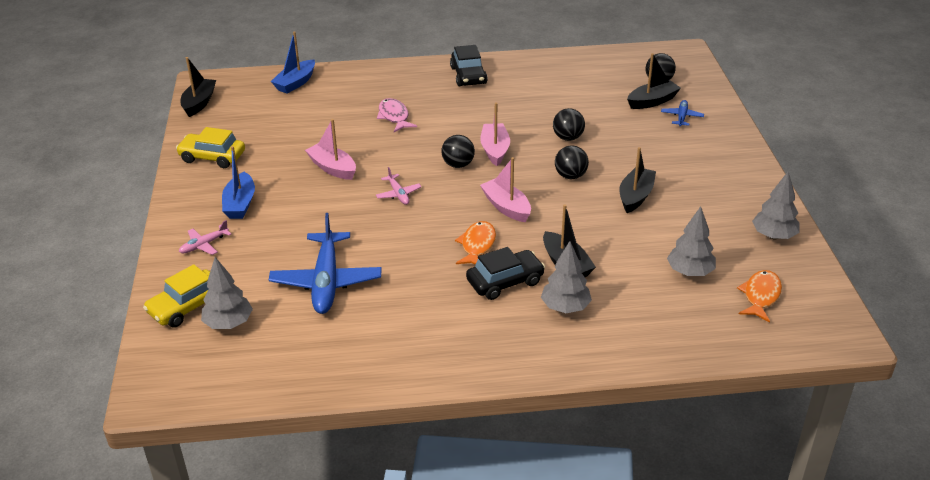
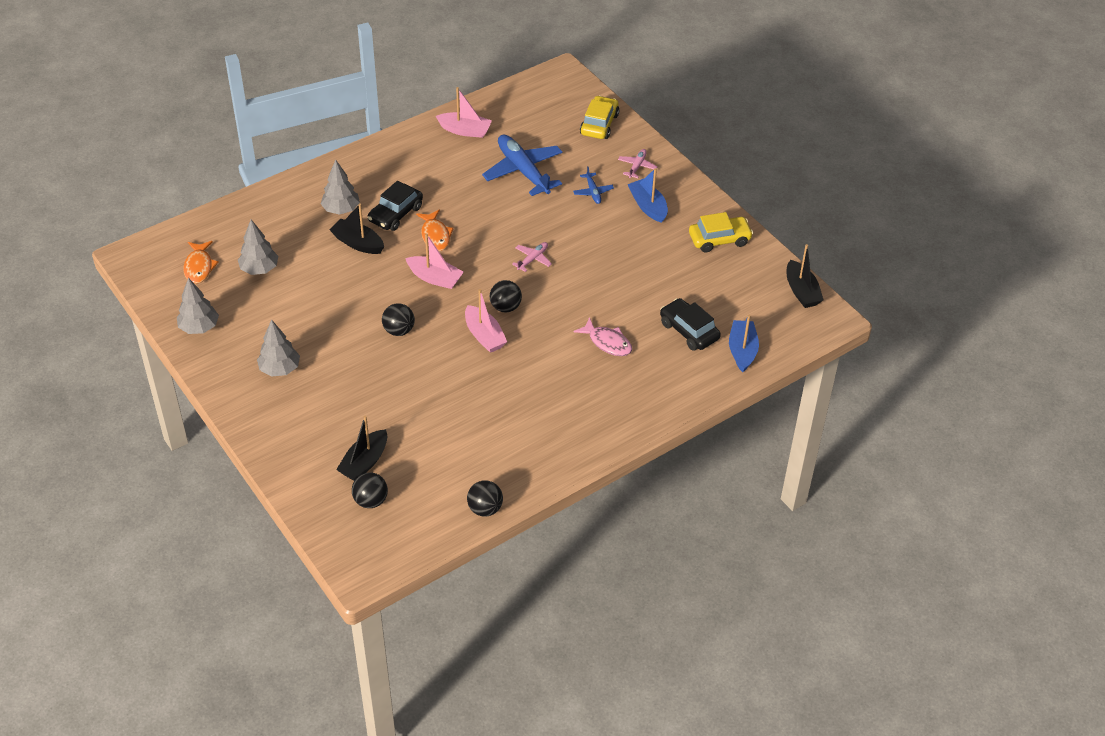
camera: 150 degrees right, 10 degrees up
(229, 323) = (560, 124): grey tree -> grey tree (279, 369)
(332, 168) = (609, 265): pink boat -> pink boat (465, 130)
(398, 194) = (532, 259): pink plane -> pink plane turned 90 degrees clockwise
(468, 75) = (580, 429): black car -> black car (689, 331)
(568, 138) = (425, 376): black ball -> black ball (485, 509)
(635, 196) = (331, 328): black boat -> none
(681, 117) = (325, 449): blue plane -> blue plane (593, 192)

